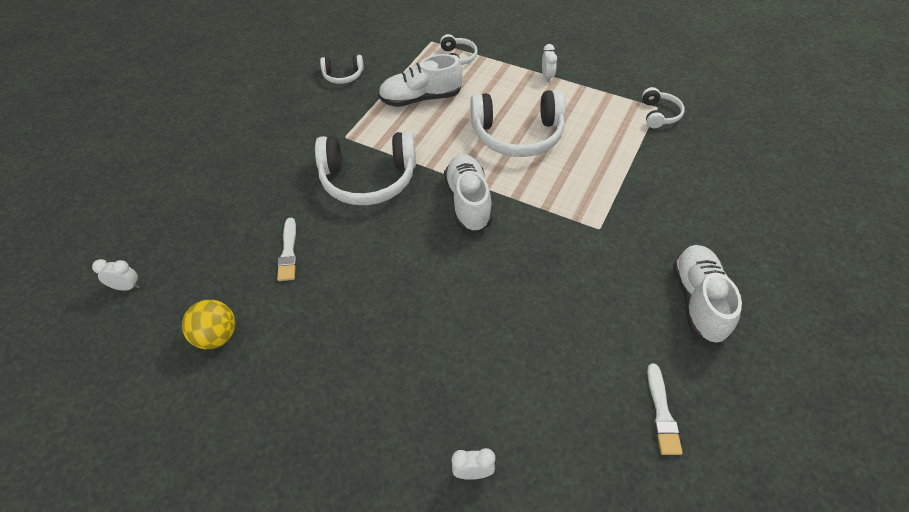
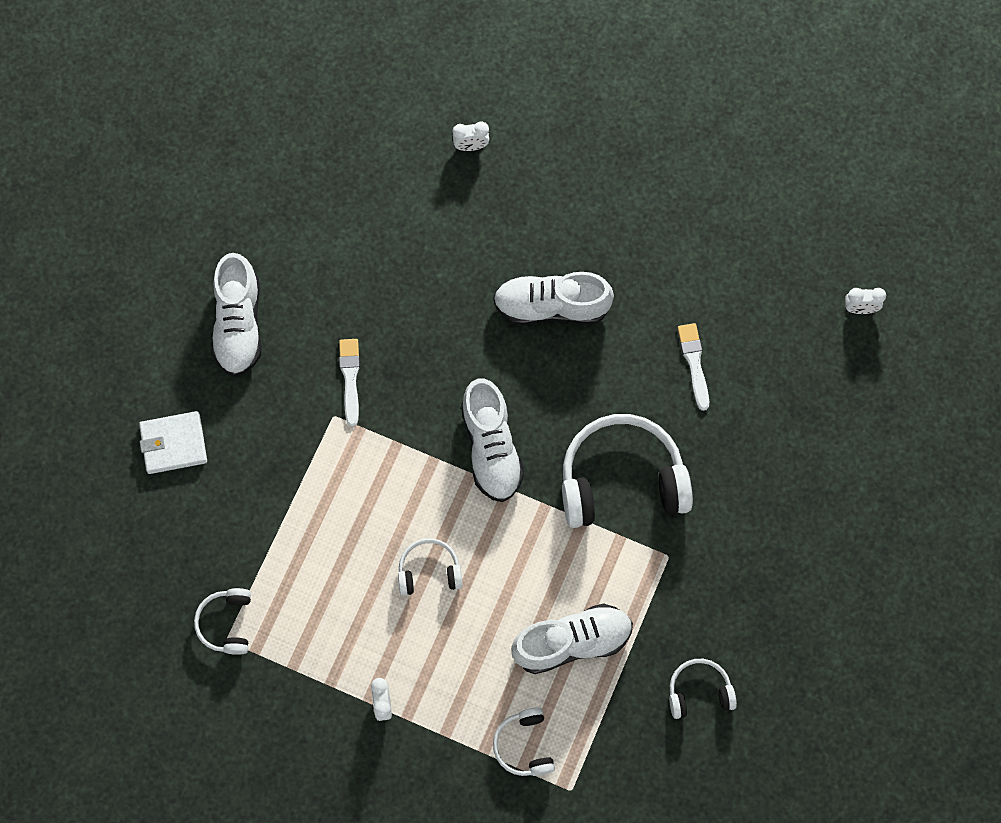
camera: 175 degrees right, 20 degrees up
(217, 336) = (739, 257): yellow ball -> none
(405, 302) = (551, 306): none -> white shoe
(517, 135) = (429, 571): white headphones -> white headphones, size x0.50
(662, 413) = (298, 206): white brush -> white brush (350, 378)
(731, 215) = (174, 444): none -> white wallet

